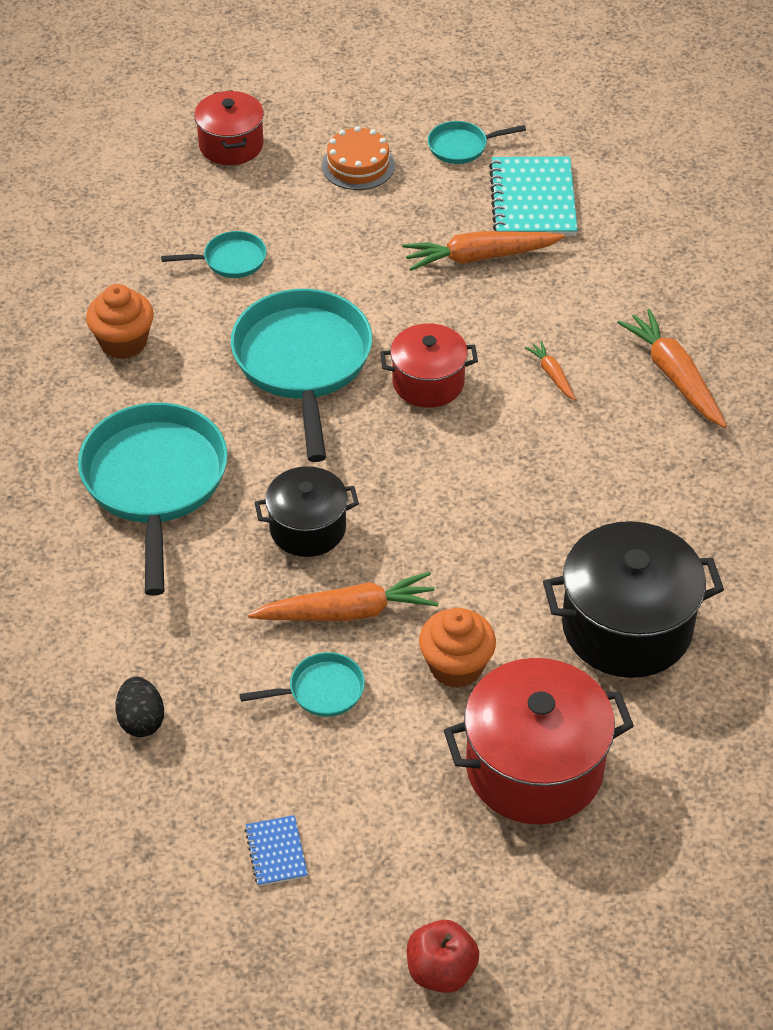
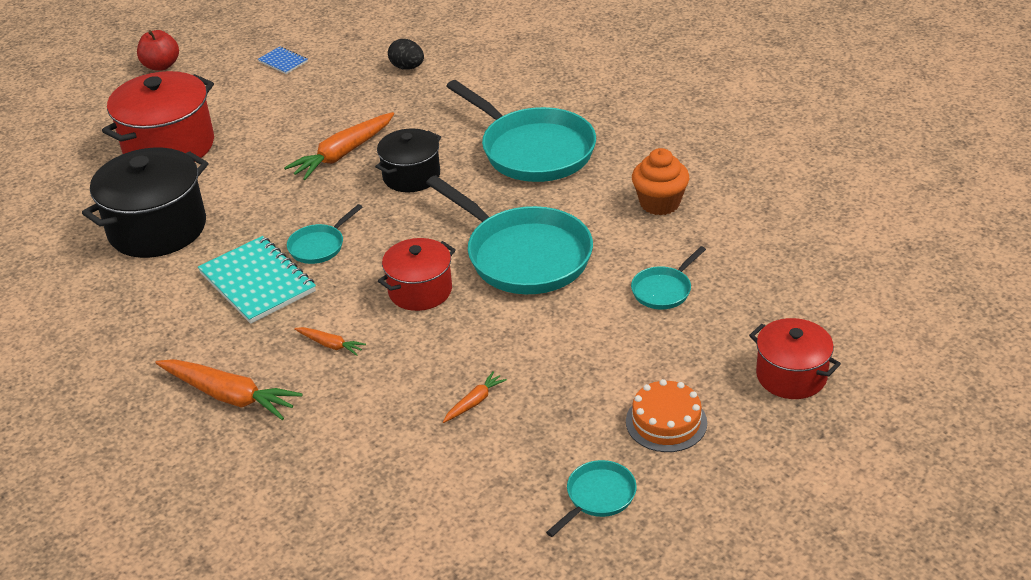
camera: 145 degrees right, 10 degrees down
(321, 691) = (322, 119): turquoise pan -> turquoise pan (319, 246)
(456, 666) = (253, 163): orange cupcake -> none
(480, 257) = (474, 402): orange carrot -> orange carrot, size x0.50
(532, 200) = (479, 481): turquoise notebook -> turquoise notebook (258, 282)

